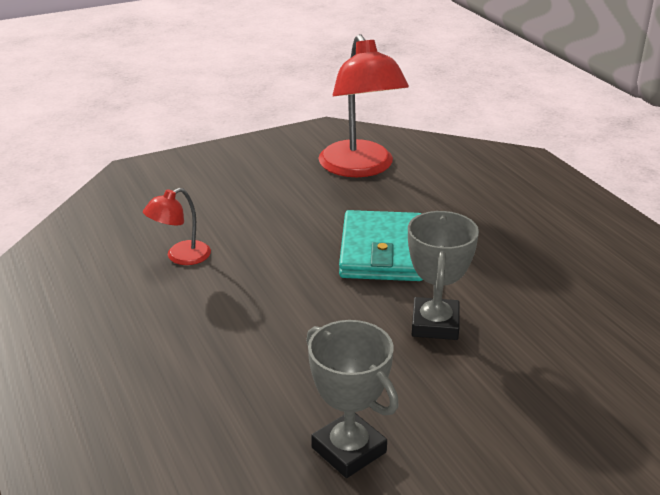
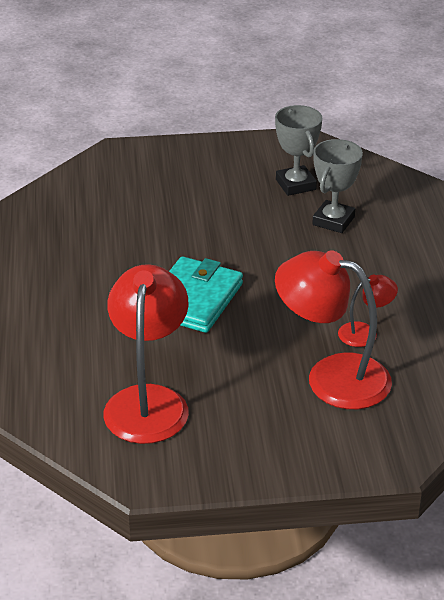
camera: 160 degrees left, 5 degrees up
(205, 213) = (332, 376): none -> red lamp
(435, 324) = (196, 236): grey trophy -> grey trophy (333, 221)

